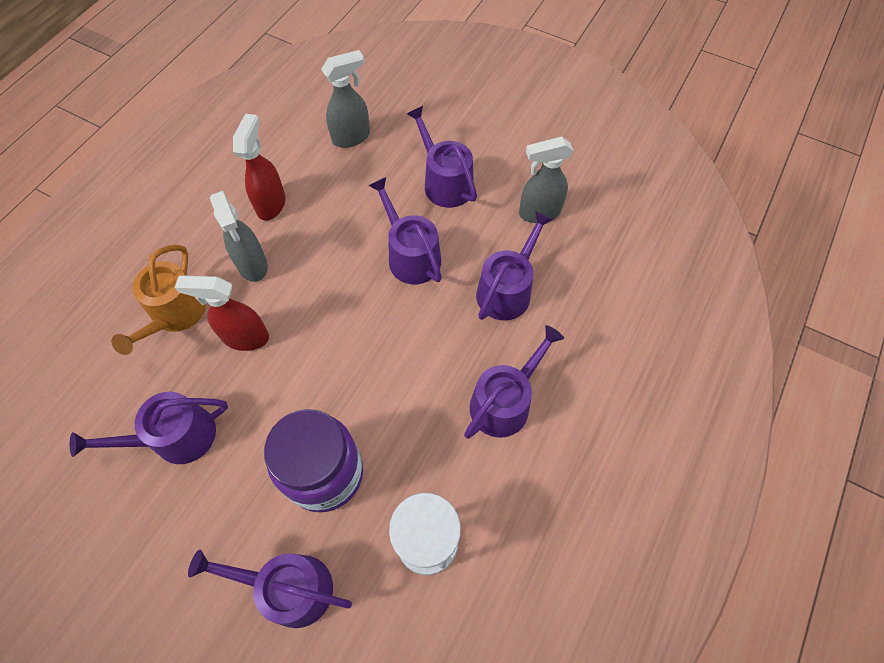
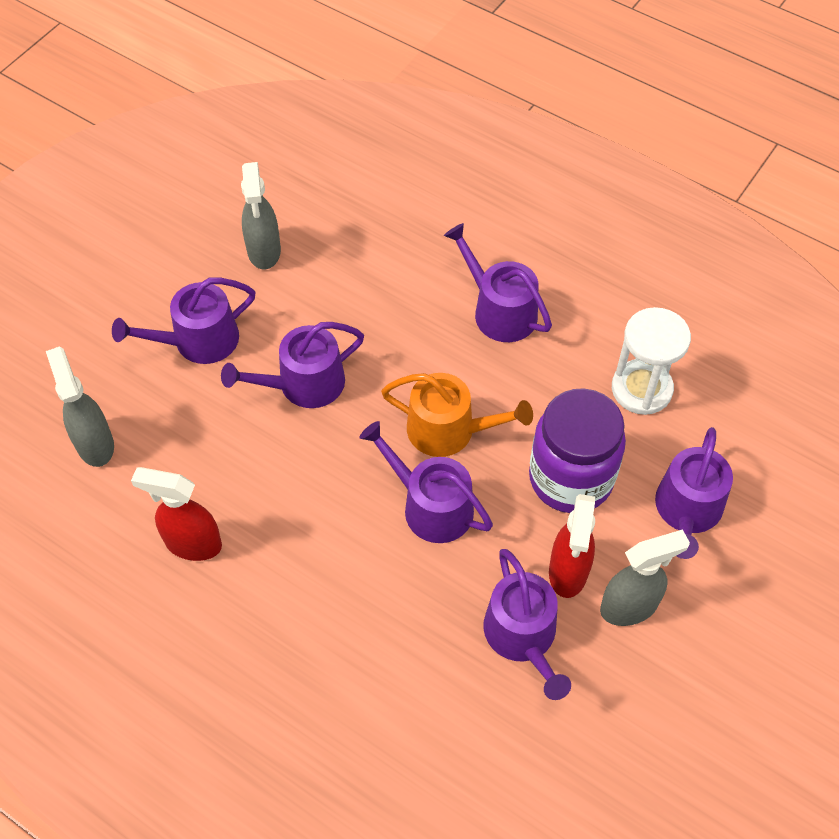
camera: 85 degrees left, 5 degrees down
(175, 314) = (353, 654): orange watering can -> orange watering can (449, 430)
(245, 337) = (396, 566): red spray bottle -> red spray bottle (568, 572)
(253, 265) = (290, 562): grey spray bottle -> grey spray bottle (629, 606)
(507, 290) = (365, 294): purple watering can -> purple watering can (431, 506)

